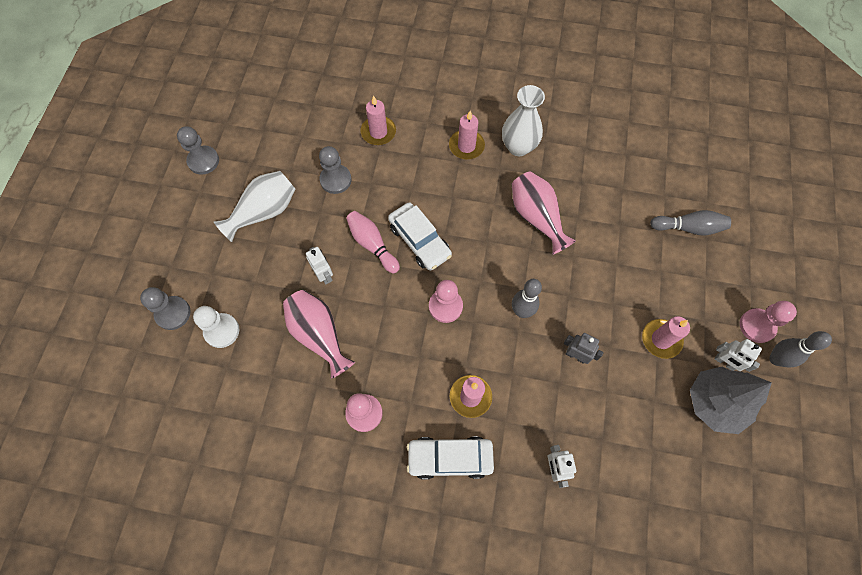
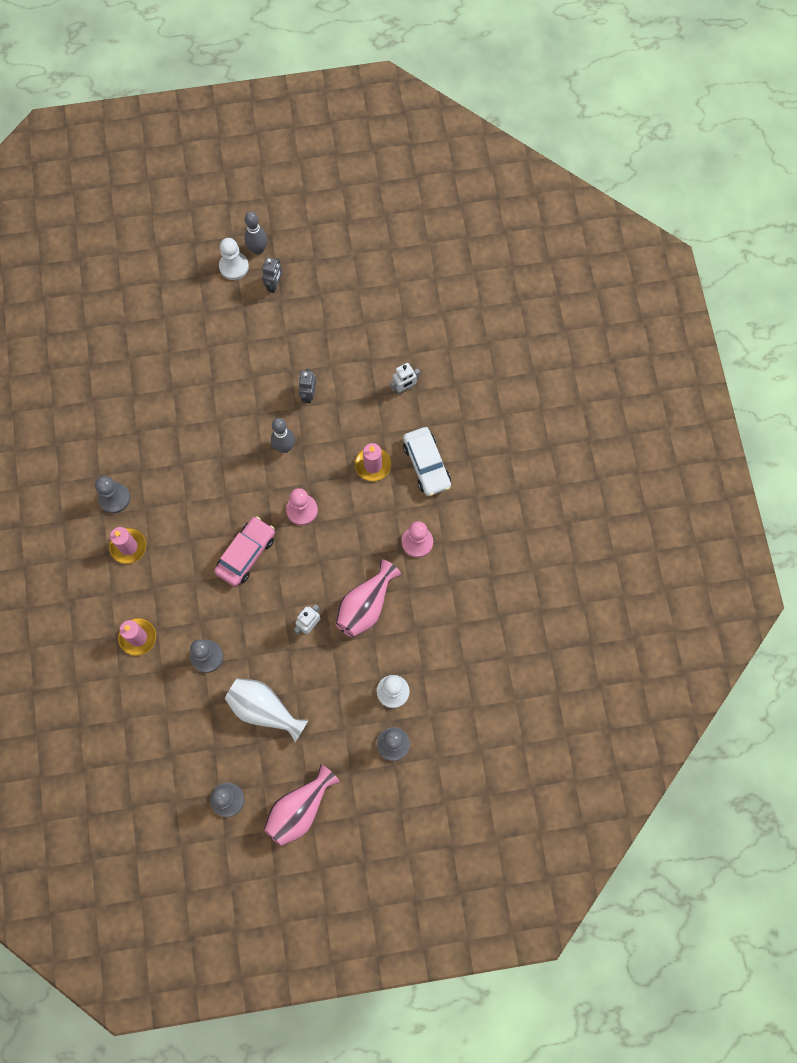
camera: 110 degrees left, 5 degrees up
(372, 245) = (264, 594): pink bowling pin -> none
(419, 241) = (246, 554): white car -> pink car
(518, 147) = (114, 498): white vase -> grey pawn
(536, 218) = (188, 460): pink vase -> pink vase (300, 809)
(661, 339) = (271, 334): pink candle -> none
(688, 228) = (157, 333): grey bowling pin -> none
(715, 403) = (310, 286): grey tree -> none
(724, 362) = (274, 285): white robot -> grey robot
(757, 326) = (234, 266): pink pawn -> white pawn

